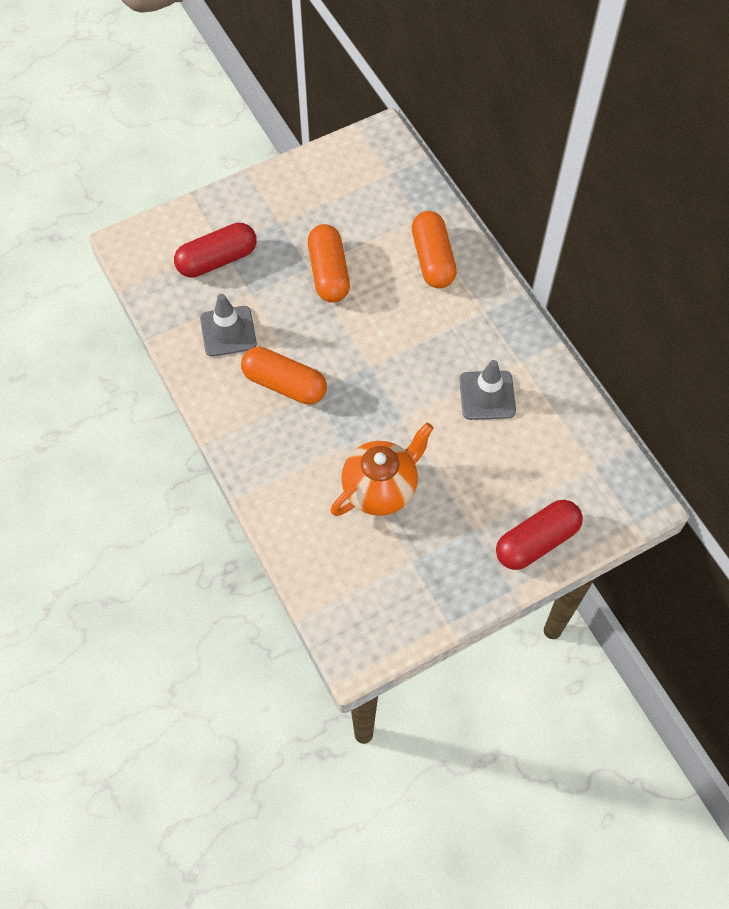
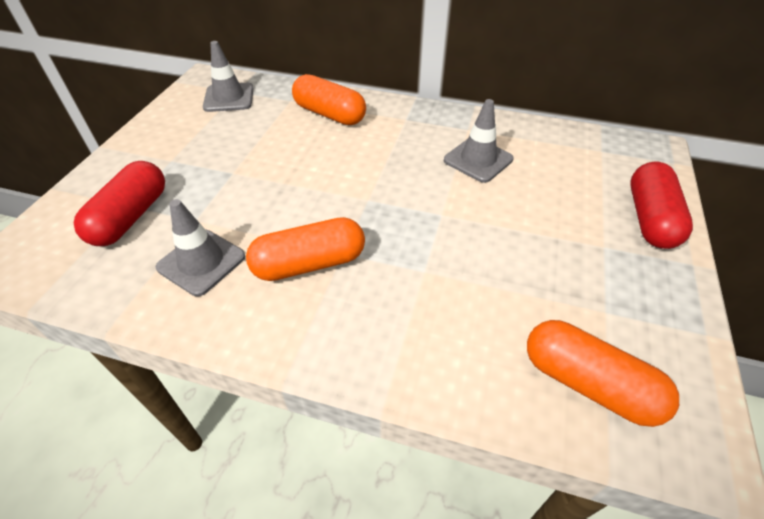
camera: 45 degrees left, 15 degrees down
(329, 273) = (255, 165): orange capsule -> orange capsule (588, 383)
(376, 179) = (229, 98): none -> grey traffic cone
(381, 488) = (499, 277): orange teapot -> none

